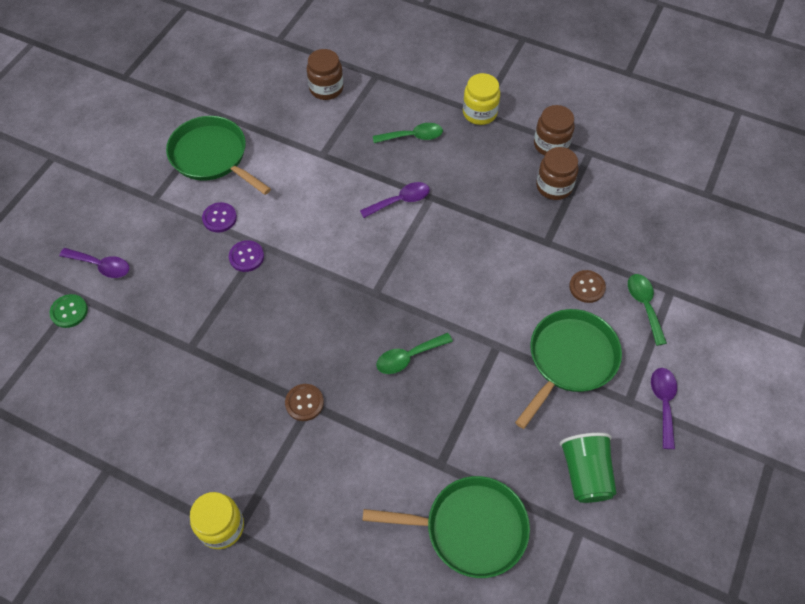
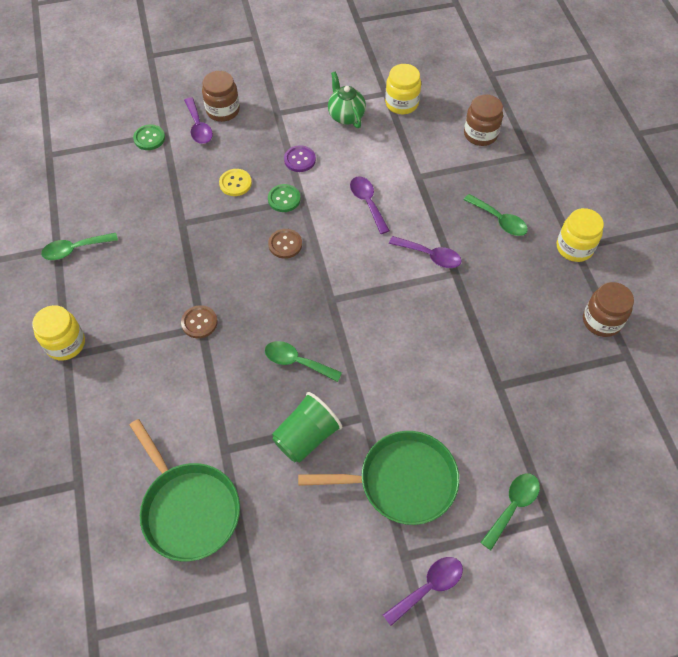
camera: 50 degrees right, 0 degrees up
(126, 454) = (75, 249): none -> green spoon
(192, 280) = (235, 183): none -> yellow button
(212, 156) = (346, 116): green pan -> green teapot
(242, 112) = (401, 103): none -> yellow jar
(246, 257) = (284, 199): purple button -> green button
(311, 204) = (367, 202): none -> purple spoon
(554, 186) = (561, 352): brown jar -> brown jar (223, 110)
(585, 474) = (306, 566): green cup -> green cup (306, 437)
(587, 287) = (485, 447): brown button -> brown button (285, 244)

